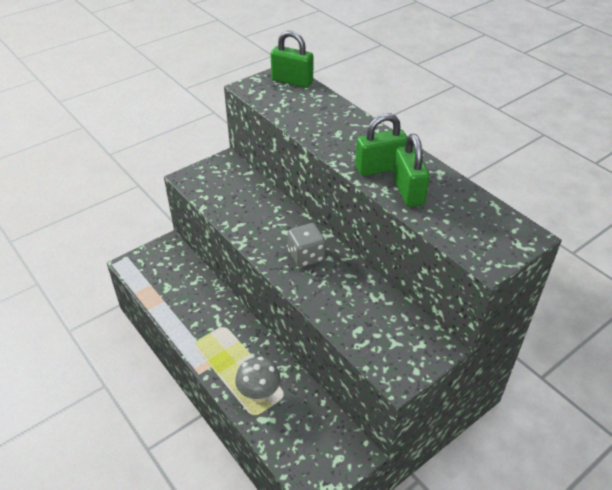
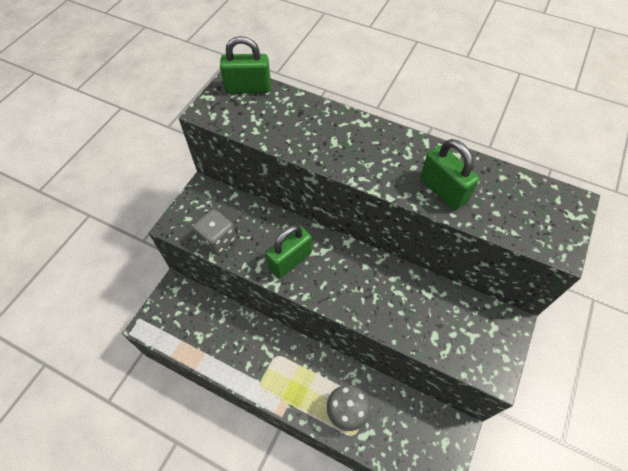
camera: 25 degrees left, 15 degrees up
(306, 256) = (344, 273): grey dice -> grey dice (217, 240)
(379, 168) = (400, 171): green padlock -> green padlock (290, 261)

